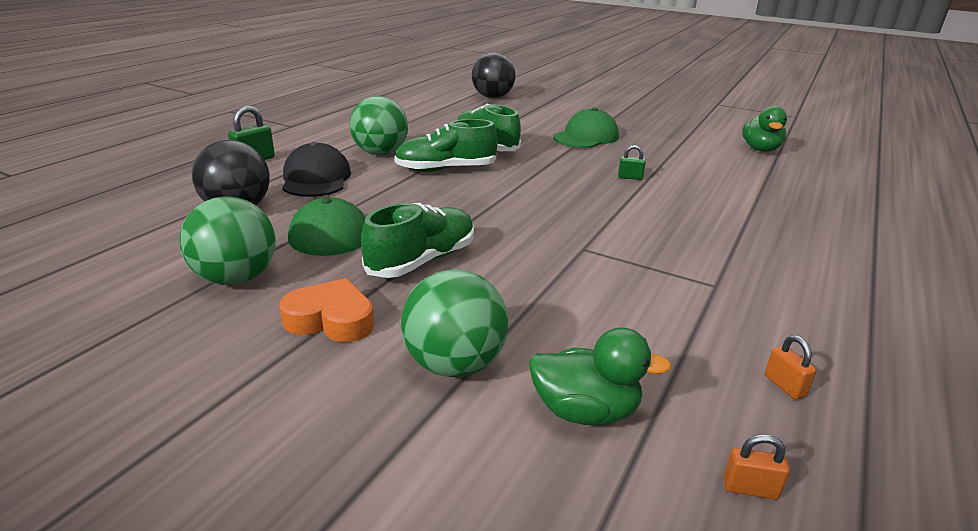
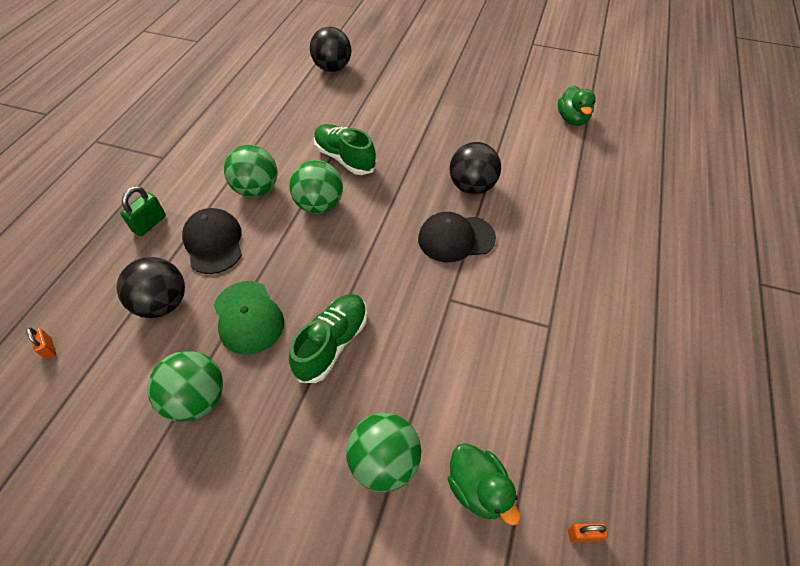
camera: 10 degrees left, 25 degrees up
(331, 319) = (285, 432): orange heart -> none
(446, 169) = (319, 205): green shoe -> green ball
(585, 411) = (478, 489): green duck -> green duck turned 60 degrees clockwise
(586, 137) = (427, 126): green cap -> none
(602, 208) = (456, 238): none -> black cap
(630, 177) = (472, 187): green padlock -> black ball
(784, 386) = (600, 431): orange padlock -> orange padlock (49, 349)

